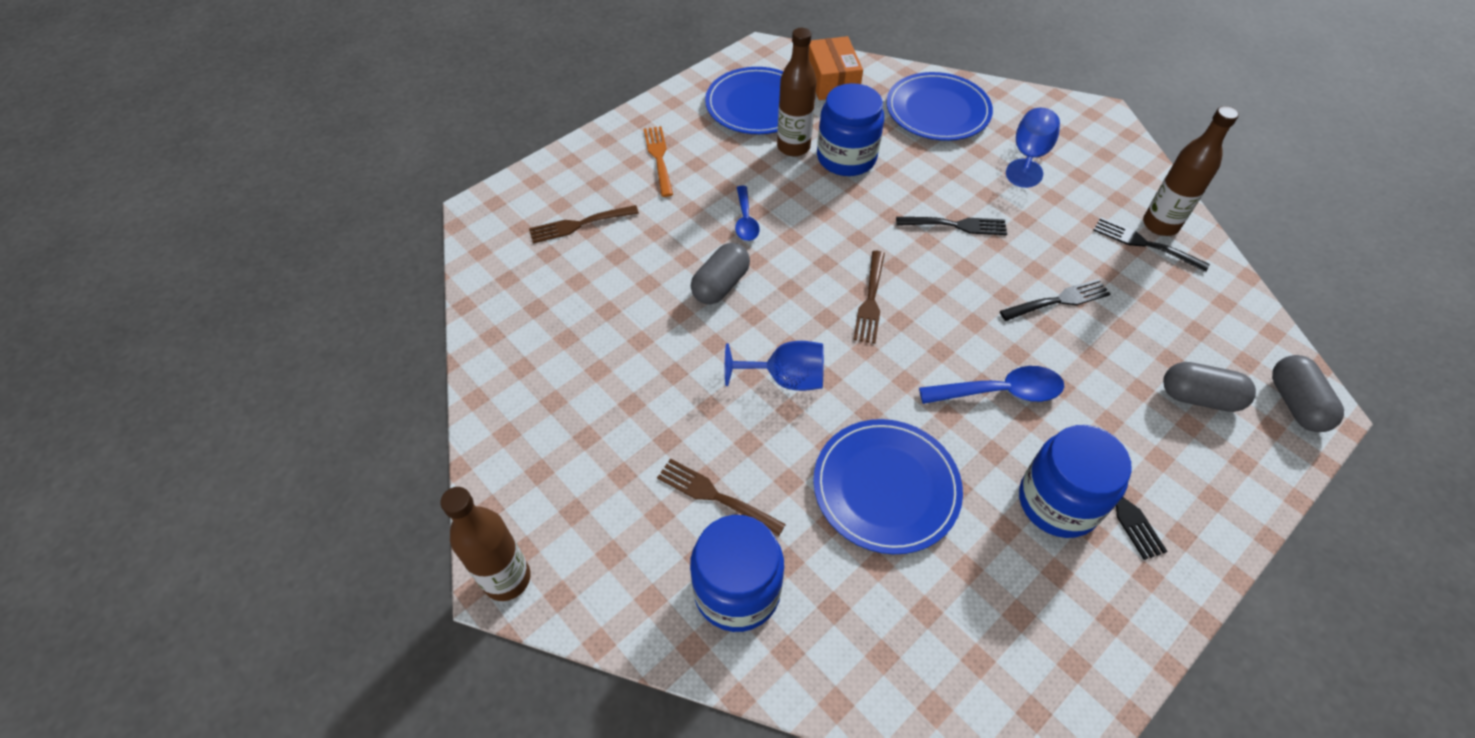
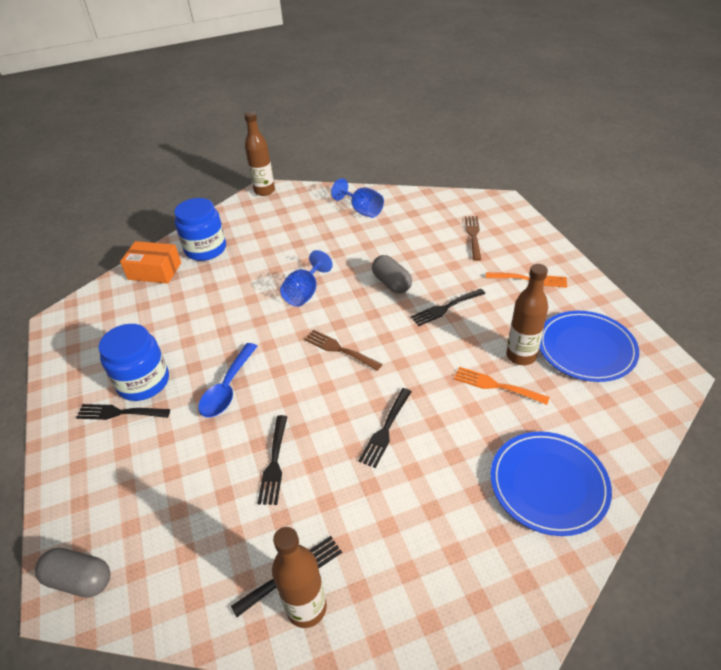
camera: 115 degrees right, 10 degrees down
(715, 496) = (255, 252): brown fork -> none
(745, 220) = (445, 308): blue spoon -> black fork
(832, 80) = (616, 412): orange box -> orange box (154, 271)
(846, 158) = (496, 385): blue jar -> orange fork
(886, 487) = (211, 312): blue plate -> none
(1029, 156) = (452, 536): blue goblet -> blue goblet (362, 210)
(1199, 397) = (137, 508): grey capsule -> none

